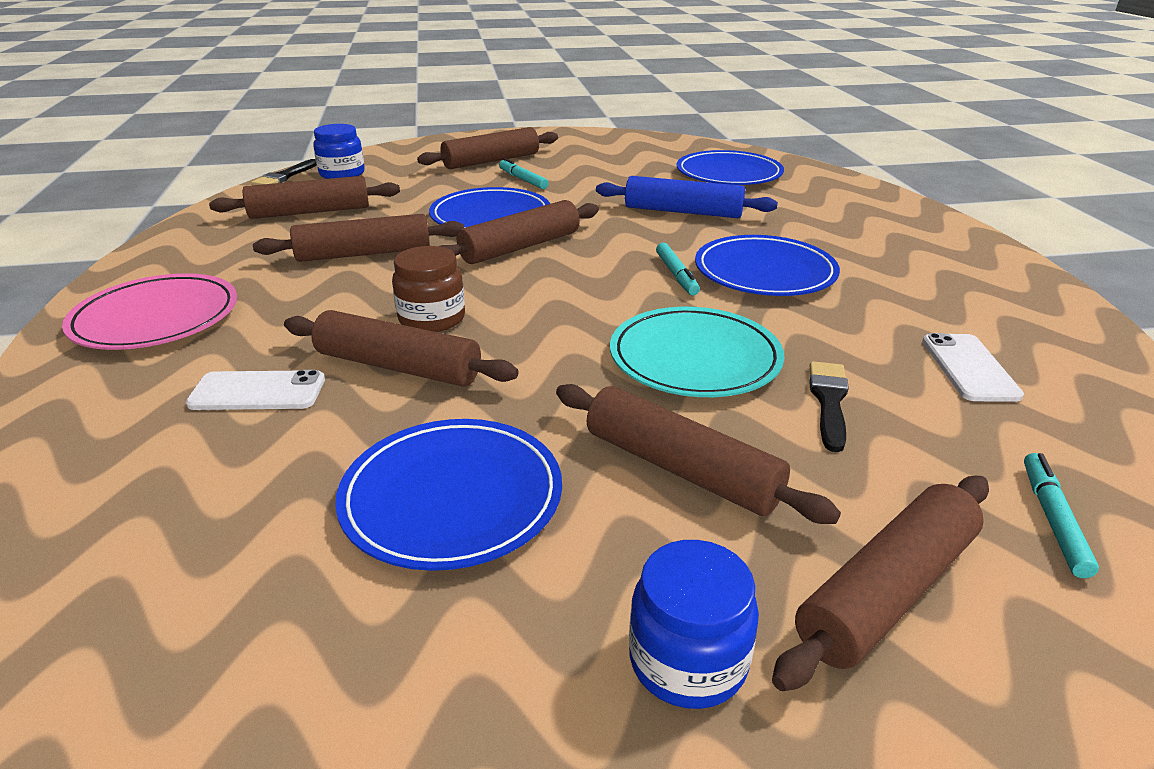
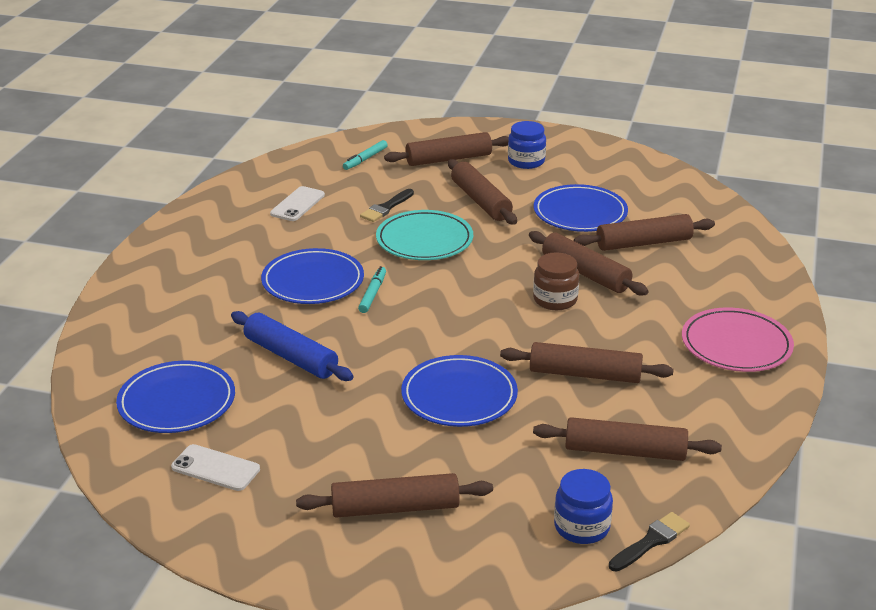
camera: 155 degrees left, 0 degrees up
(258, 392) = (663, 277): white phone -> white phone (215, 468)
(520, 247) = (459, 350): brown rolling pin -> brown rolling pin (644, 243)
(523, 179) = (388, 452): turquoise marker -> none

